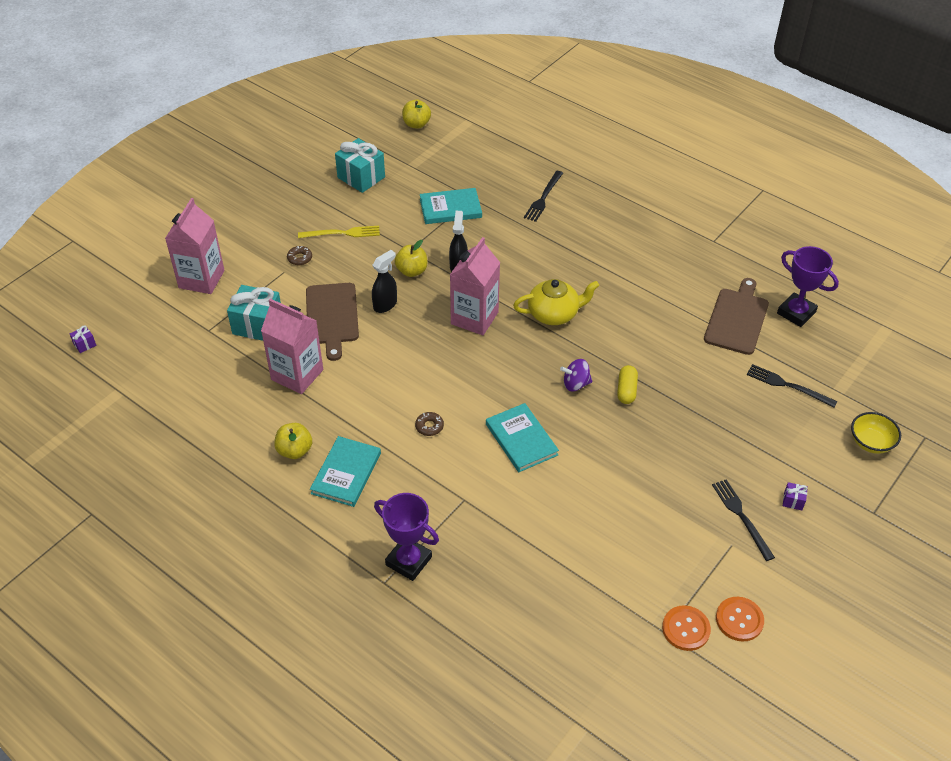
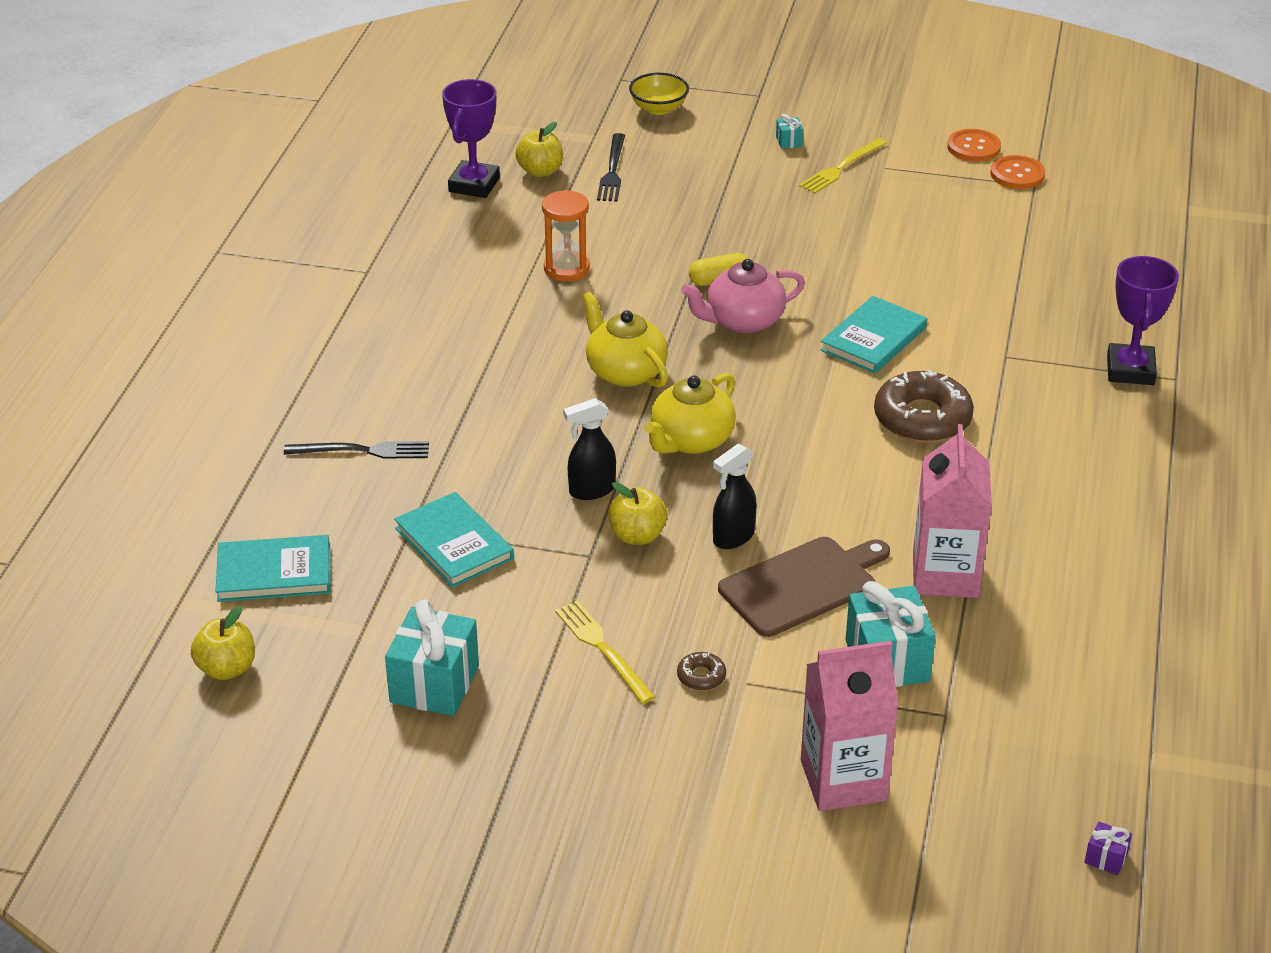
camera: 115 degrees left, 10 degrees down
(294, 450) = (1073, 522): yellow apple -> yellow apple (540, 171)
(346, 473) = (1062, 463): turquoise book -> turquoise book (274, 573)
(385, 305) = (733, 537): black spray bottle -> black spray bottle turned 60 degrees counterclockwise
(429, 426) = (922, 418): brown donut -> brown donut, size x2.29
(474, 318) = (690, 440): pink carton -> yellow teapot
(575, 384) = (743, 321): purple spinning top -> pink teapot
(675, 324) = (566, 269): none -> orange hourglass
(737, 319) = (519, 225): brown cutting board -> none
(741, 517) = (841, 168): black fork -> yellow fork
(793, 501) = (789, 141): purple gift -> turquoise gift

